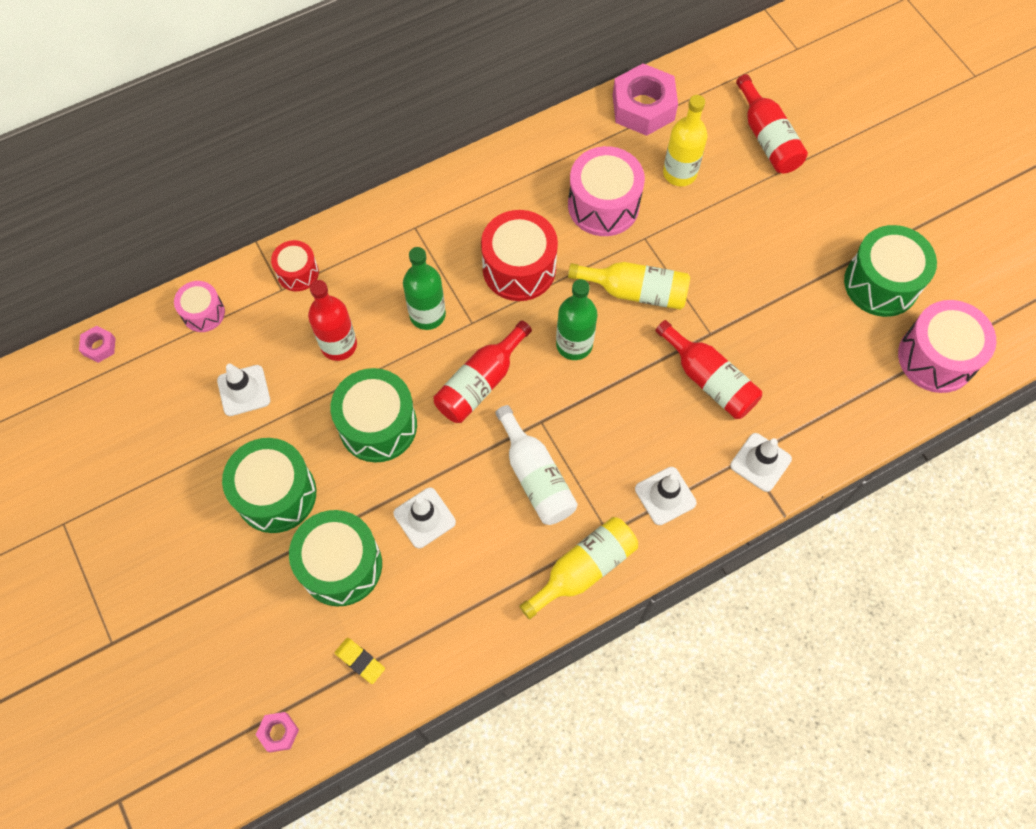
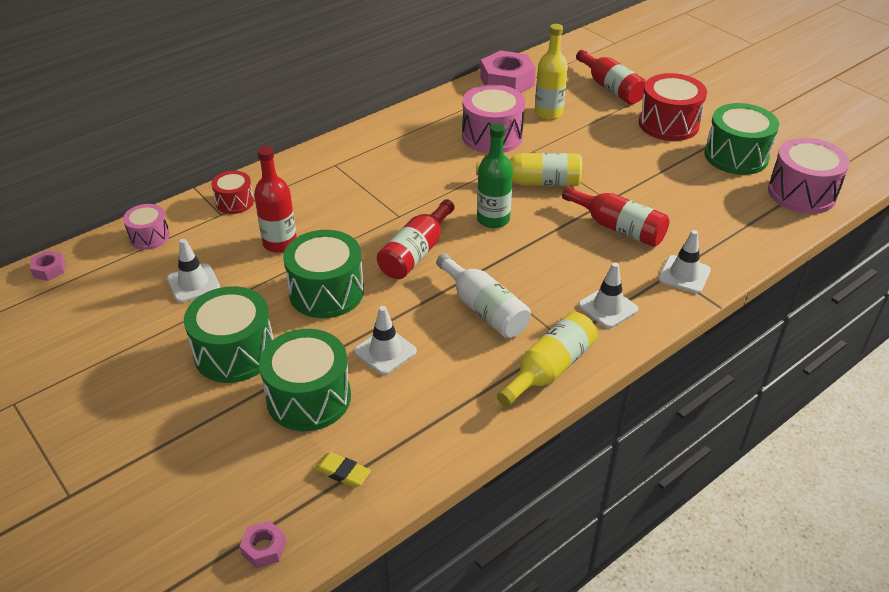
camera: 10 degrees left, 25 degrees down
(427, 314) = (357, 215): green bottle -> none
(519, 268) = (431, 179): red drum -> red drum (668, 124)

